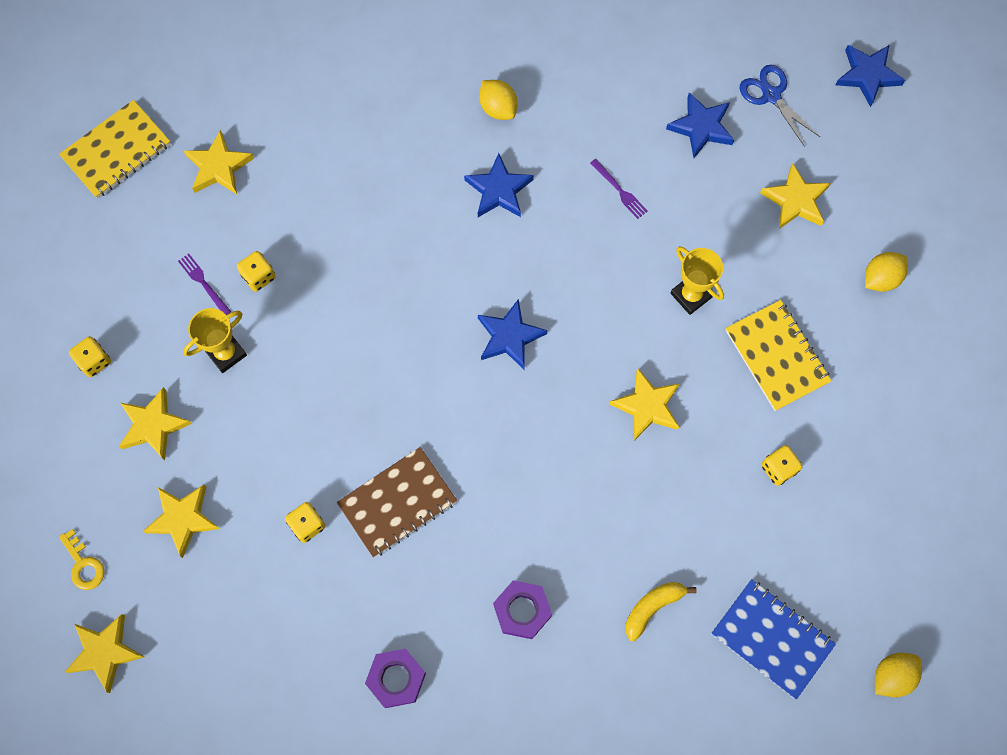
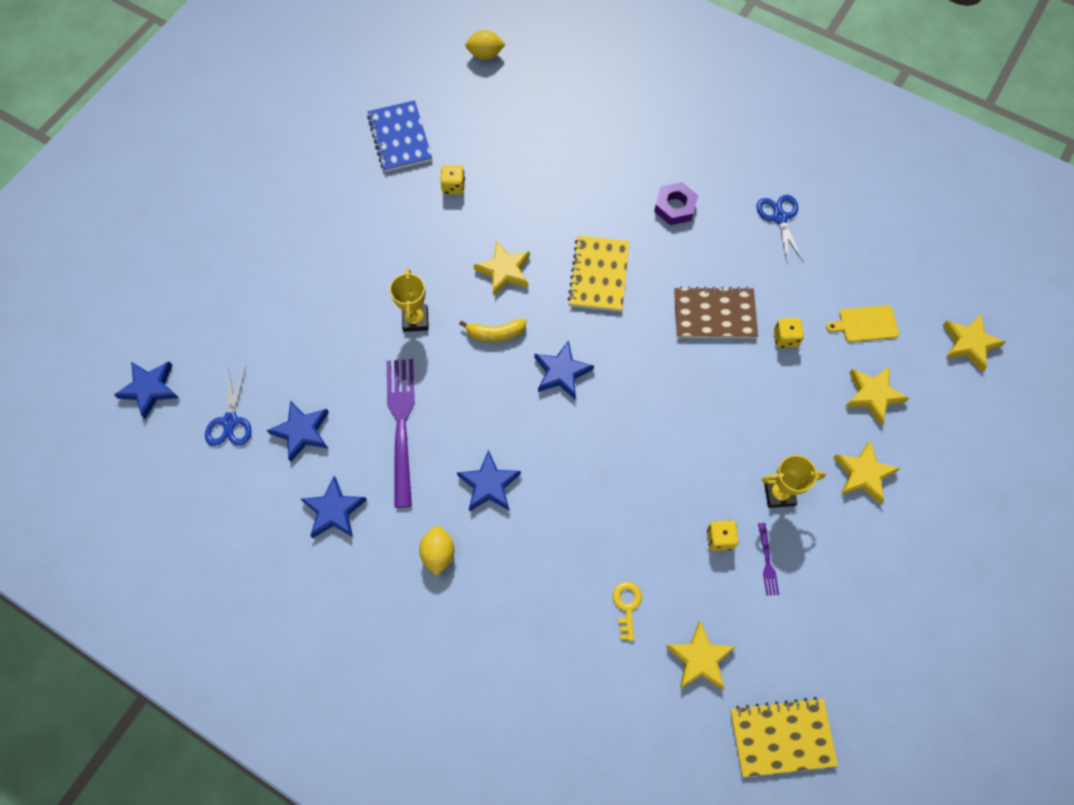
camera: 145 degrees left, 5 degrees down
(83, 564) = (961, 408): yellow key -> yellow key (627, 606)
(94, 361) = (887, 554): yellow dice -> none
(230, 600) = (865, 324): none -> yellow cutting board
(396, 678) = (780, 218): purple nut -> blue scissors
(614, 84) = (334, 510): none -> blue star
(620, 191) = (401, 423): purple fork -> purple fork, size x2.28
(652, 607) = (593, 162): yellow banana -> yellow banana (495, 333)
(772, 639) = (536, 108): blue notebook -> blue notebook (400, 138)
(777, 356) = (395, 247): yellow notebook -> yellow notebook (599, 275)
(795, 200) = (287, 335): yellow star -> none
(880, 278) = (283, 251): yellow lemon -> none

